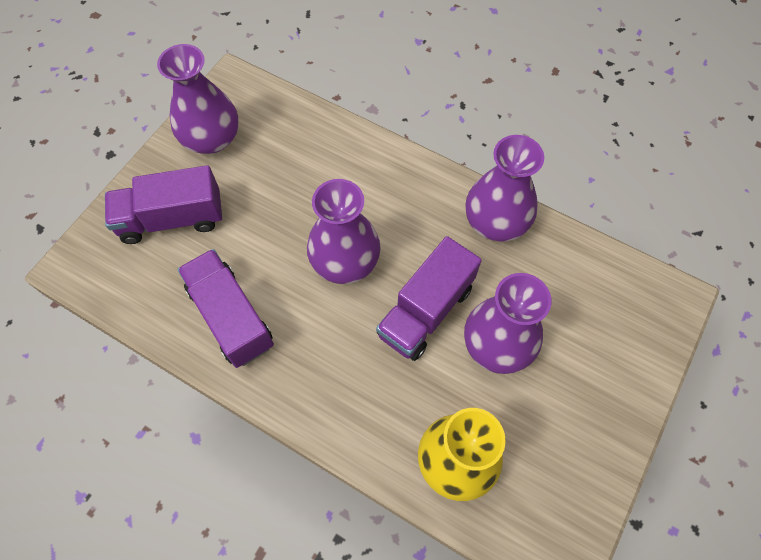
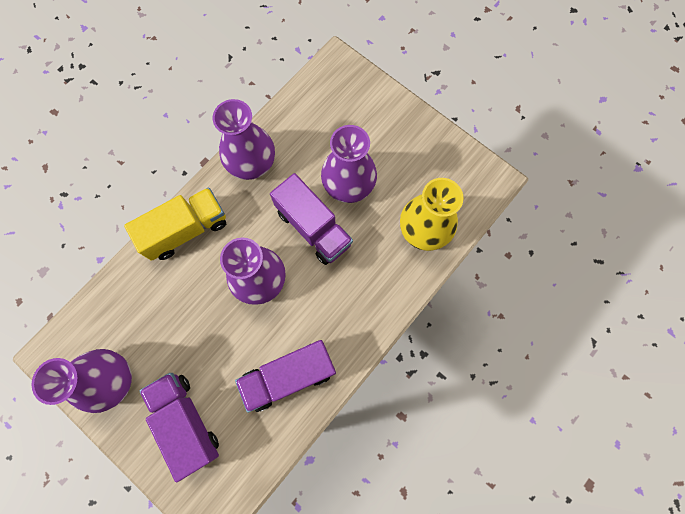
camera: 80 degrees left, 10 degrees up
(172, 219) = (186, 421): purple truck -> purple truck turned 150 degrees clockwise
(391, 171) = (186, 230): none -> yellow truck

